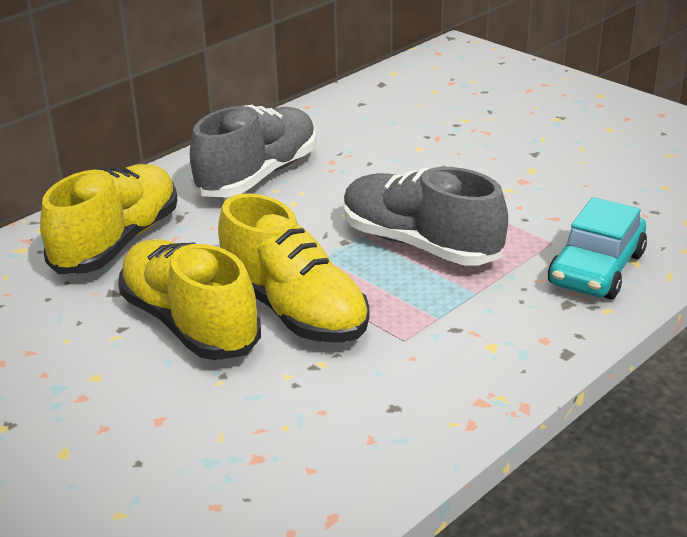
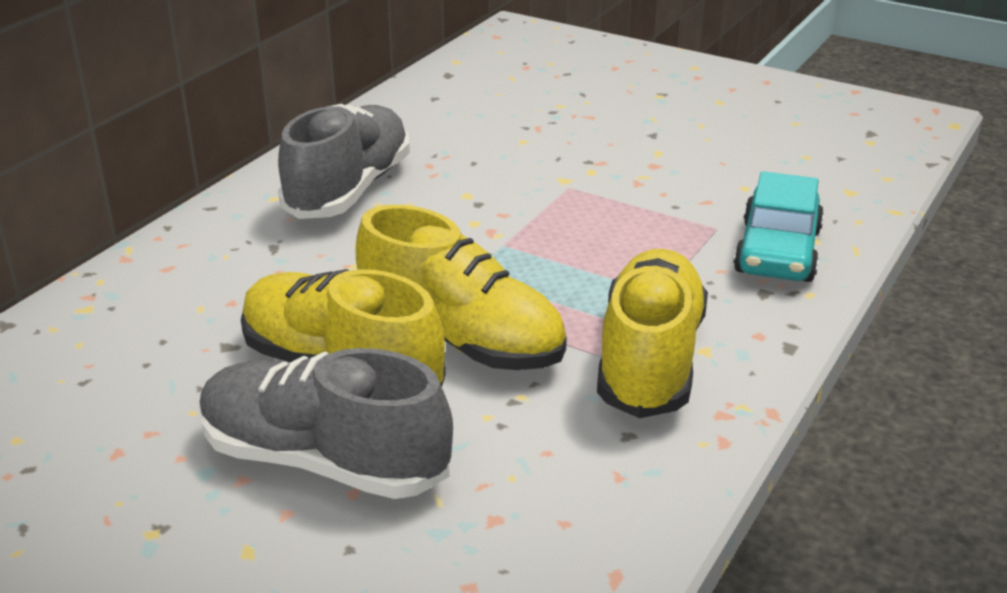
camera: 15 degrees left, 0 degrees up
(117, 242) = (208, 285): yellow shoe -> yellow shoe (650, 360)
(420, 244) = (573, 247): grey shoe -> grey shoe (324, 461)

